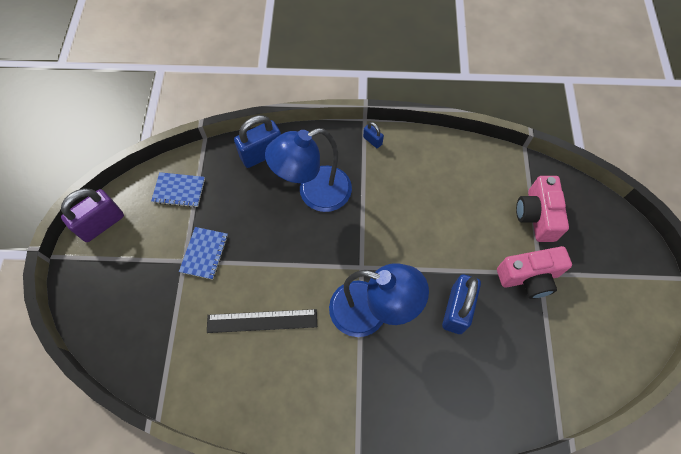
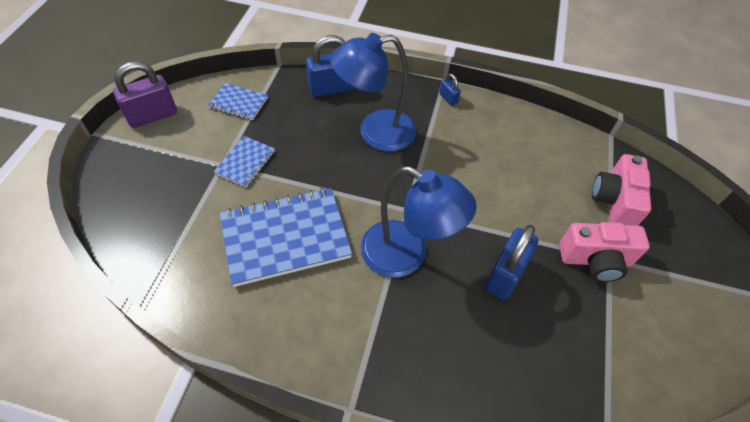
camera: 10 degrees right, 10 degrees down
(262, 321) = (285, 237): black ruler -> blue notebook

